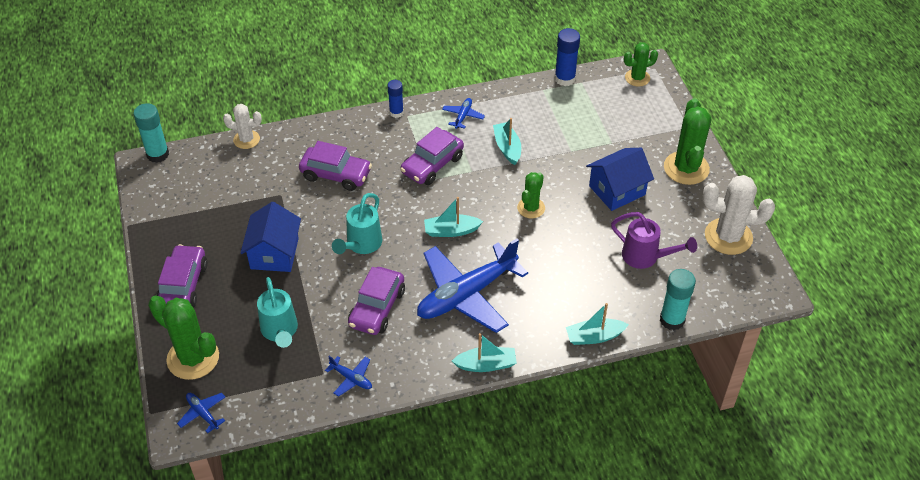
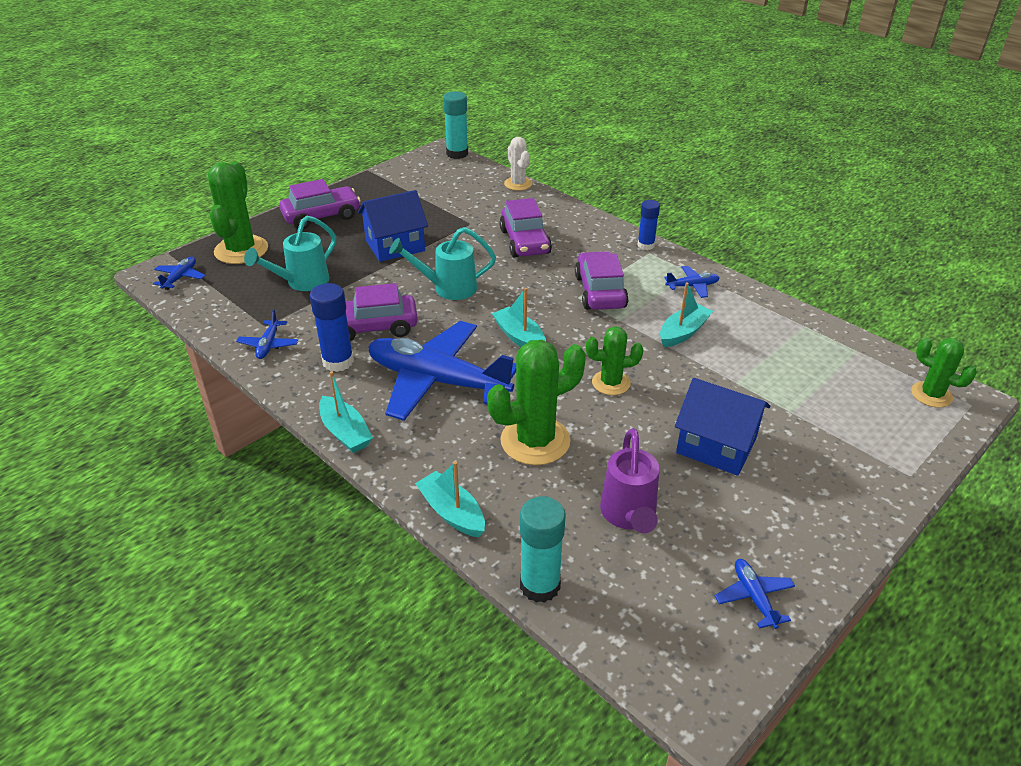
camera: 60 degrees right, 10 degrees down
(432, 165) = (600, 292): purple car -> purple car turned 75 degrees clockwise
(565, 79) = (845, 336): blue glue stick -> blue glue stick (338, 361)
(686, 168) = (832, 501): green cactus -> green cactus (535, 441)
(728, 236) = (754, 597): white cactus -> blue plane

